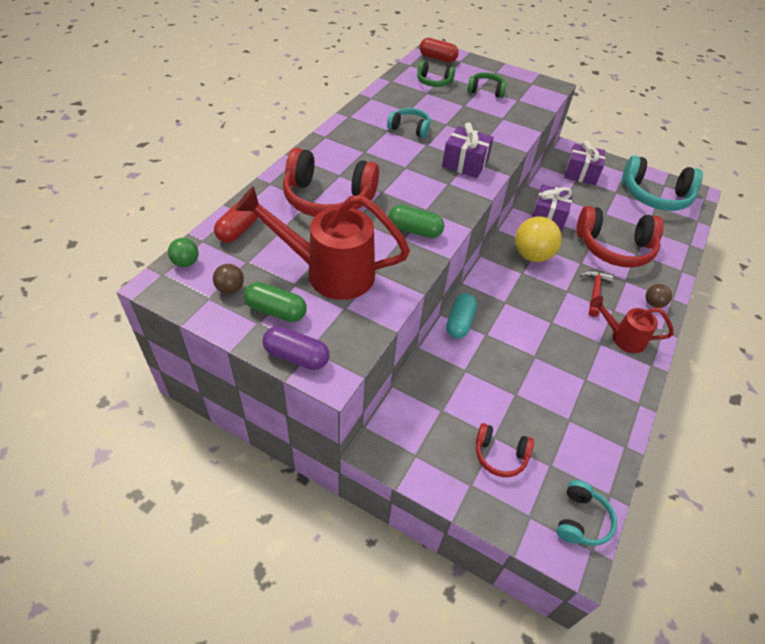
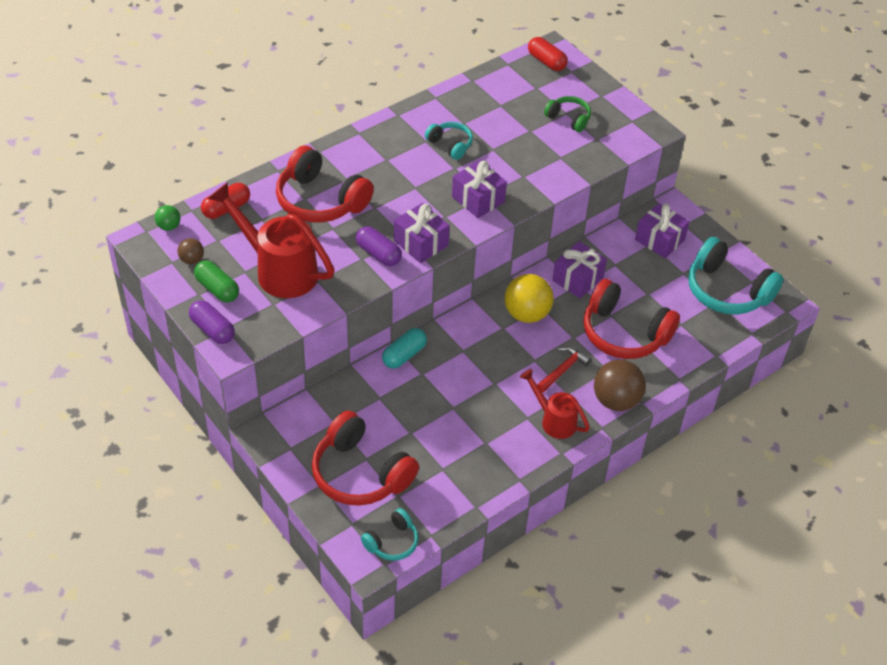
camera: 25 degrees right, 0 degrees up
(415, 230) = (378, 254): green capsule -> purple capsule
(434, 82) = (518, 93): green headphones -> none
(445, 211) = (421, 243): none -> purple gift
(500, 455) = (360, 473): red headphones -> red headphones, size x1.92
(653, 303) = (616, 400): brown ball -> brown ball, size x1.97

